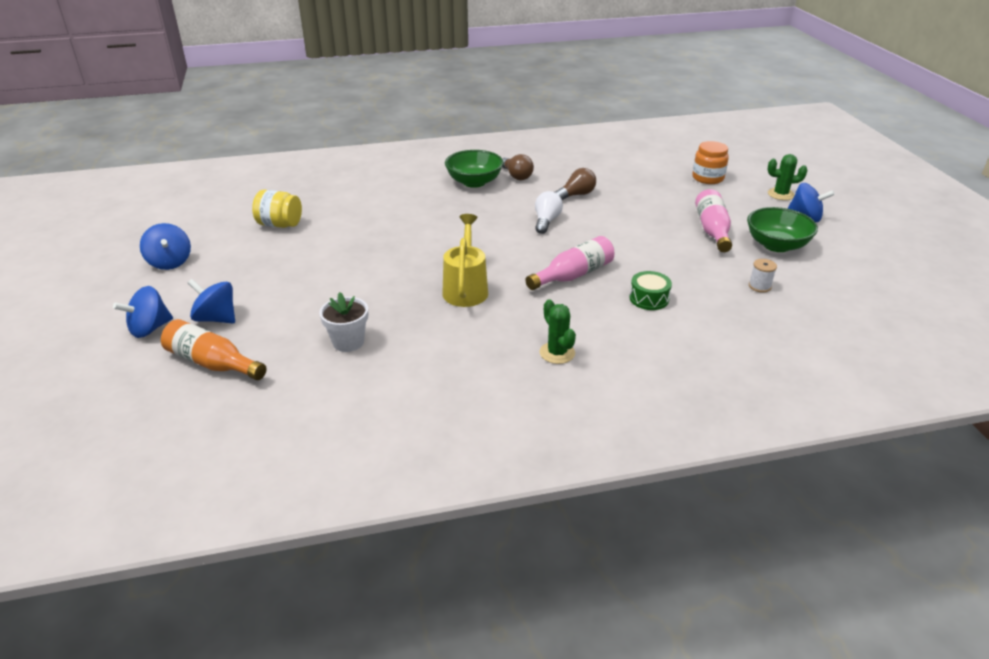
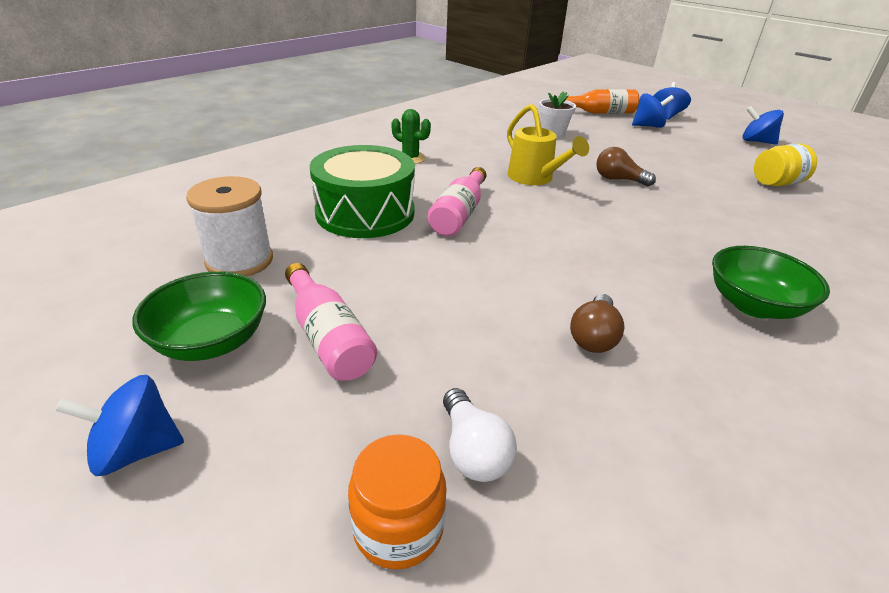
camera: 145 degrees right, 0 degrees up
(516, 176) = (732, 346): brown light bulb -> brown light bulb (618, 179)
(546, 221) = (567, 270): white light bulb -> white light bulb (473, 450)
(649, 298) = (365, 213): green drum -> green drum, size x2.23
(759, 286) = (240, 260): white spool -> white spool, size x2.17
(780, 194) = (186, 536): green cactus -> none

